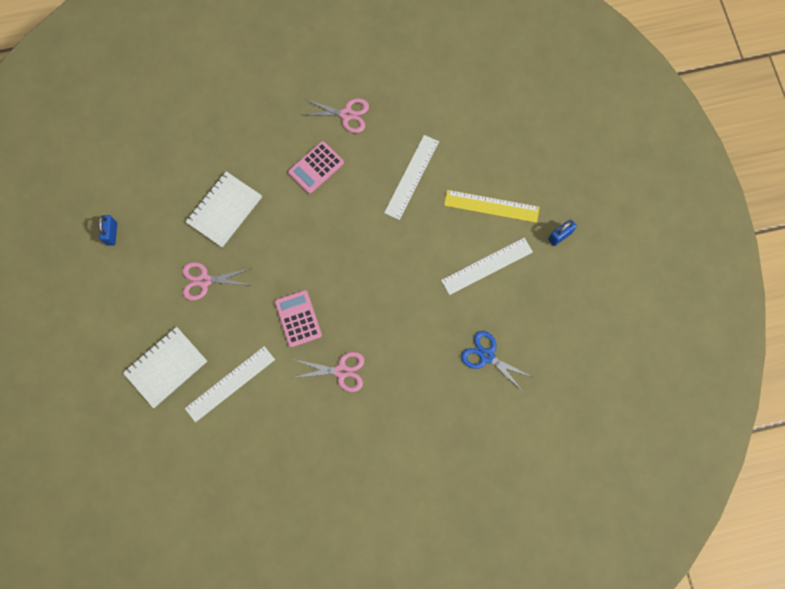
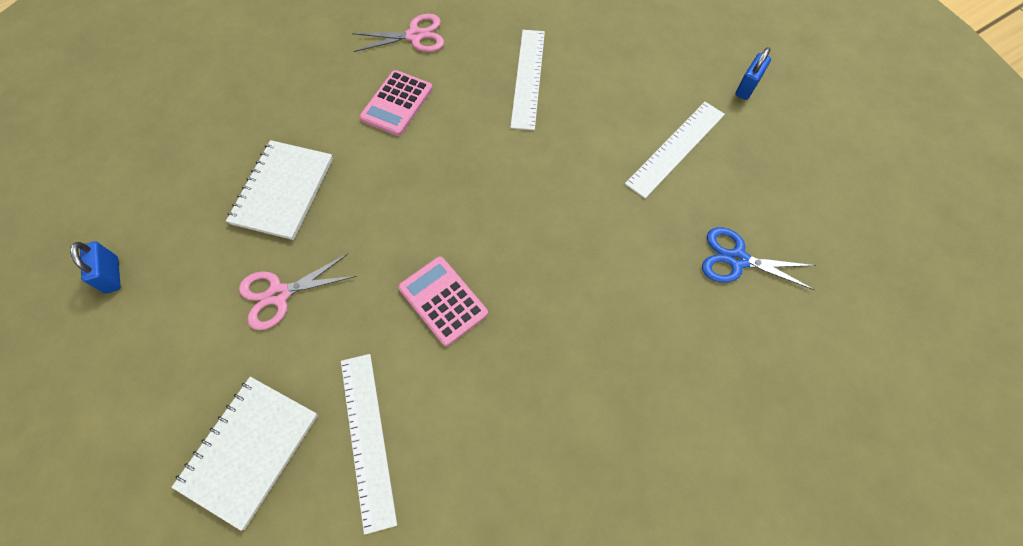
camera: 20 degrees left, 10 degrees down
(230, 384) = (368, 438): white ruler -> white ruler turned 45 degrees counterclockwise
(341, 371) = (539, 354): pink scissors -> none
(491, 206) = (645, 81): yellow ruler -> none

